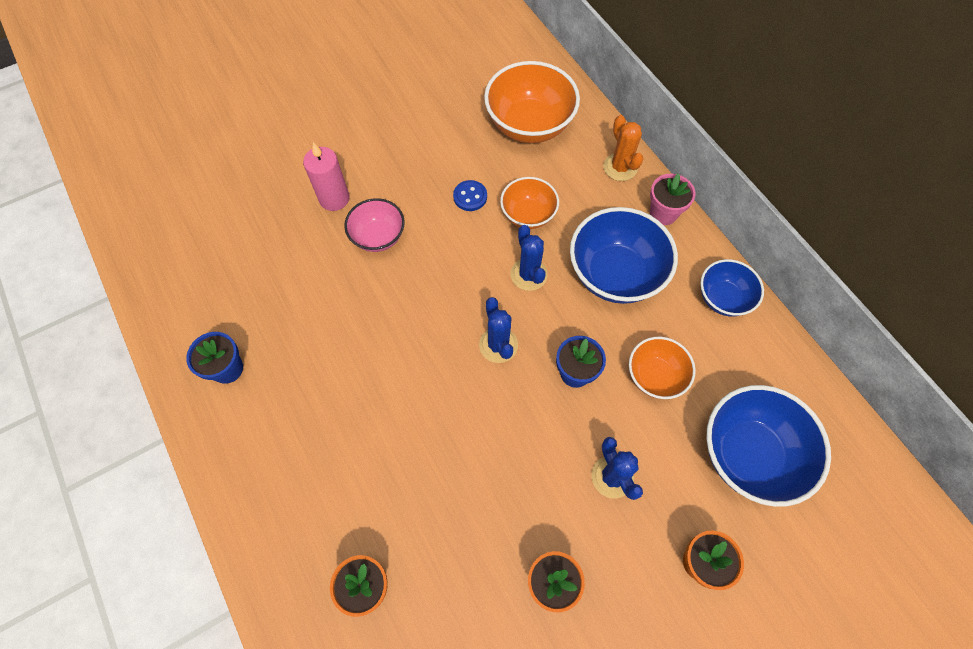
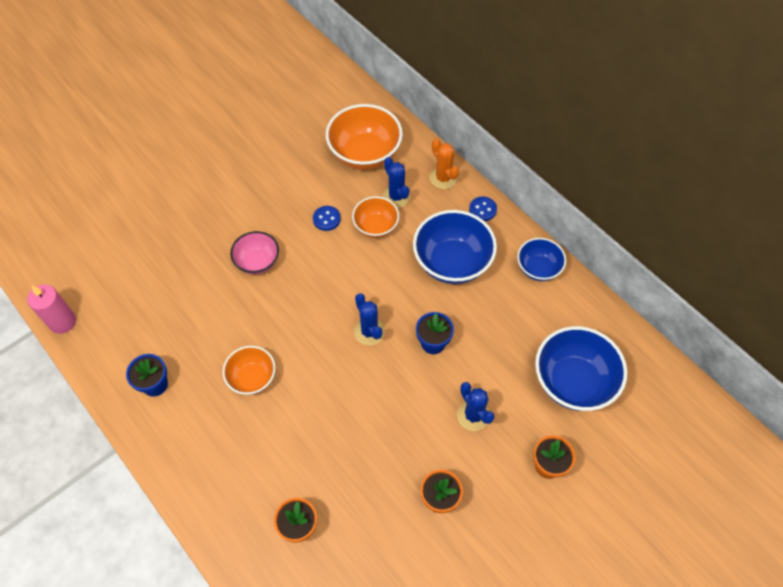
camera: 10 degrees left, 5 degrees down
(334, 198) = (215, 237): pink candle -> pink candle (62, 322)
(528, 274) = (384, 273): blue cactus -> blue cactus (396, 196)
(655, 376) = (494, 335): orange bowl -> orange bowl (252, 378)
(663, 213) = (482, 209): pink flower pot -> blue button

